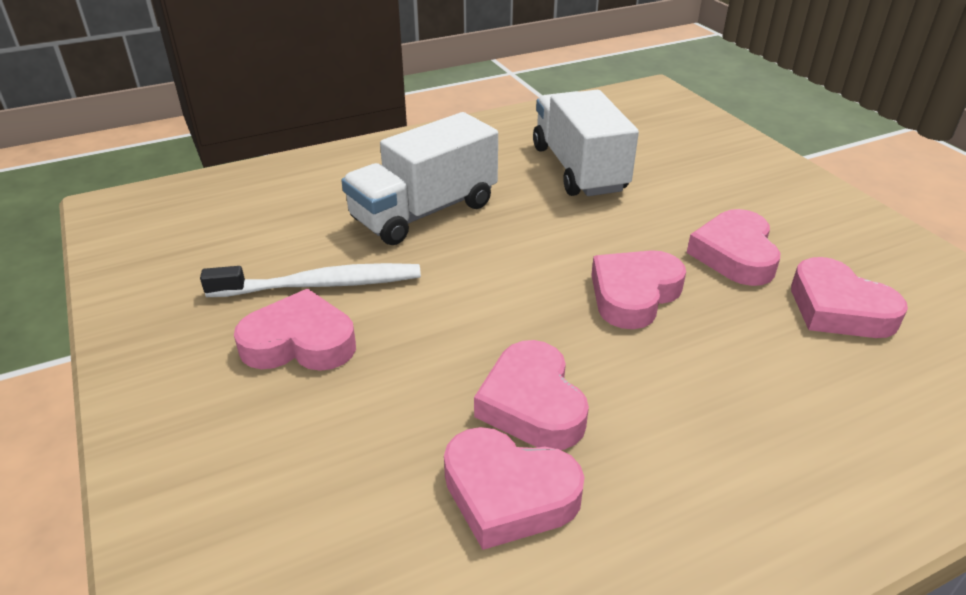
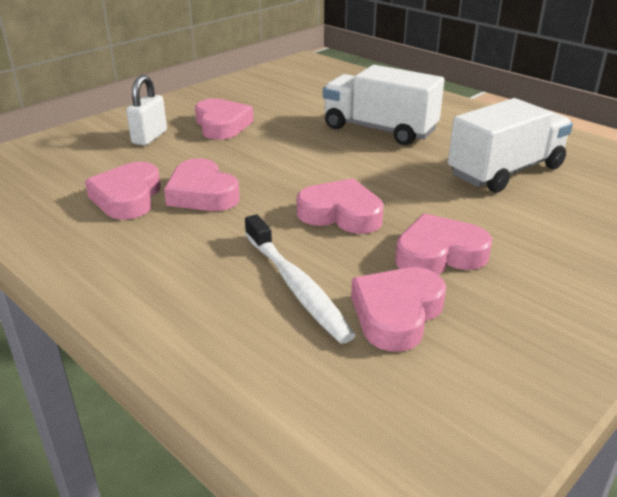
camera: 70 degrees right, 5 degrees down
(284, 437) = (149, 137): none -> white padlock
(321, 285) = (276, 119): white toothbrush -> white toothbrush (296, 286)
(532, 404) = (202, 194): pink heart -> pink heart turned 90 degrees counterclockwise

